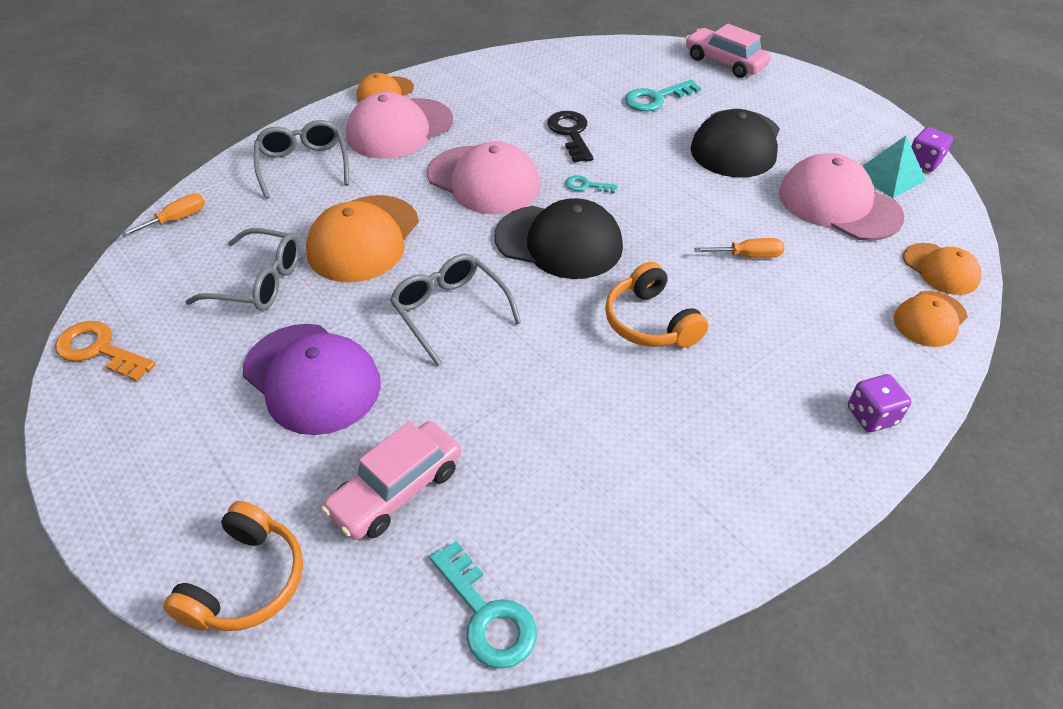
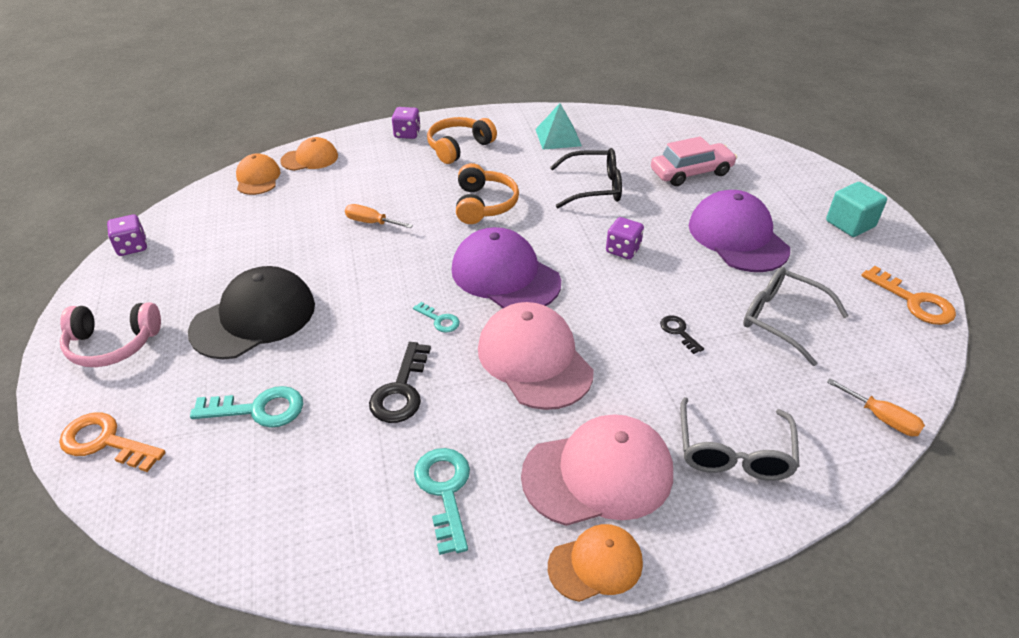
camera: 155 degrees left, 5 degrees down
(147, 458) = (850, 224): none -> turquoise cube
(176, 219) = (882, 418): orange screwdriver -> orange screwdriver turned 120 degrees counterclockwise
(246, 581) = (778, 161): orange headphones -> orange headphones (459, 147)
(363, 239) = (679, 332): orange cap -> black key
(450, 312) = (623, 250): grey glasses -> purple dice
(486, 614) = (659, 126): turquoise key -> turquoise key (445, 491)
(531, 401) = (593, 187): none -> black glasses
(559, 242) = (505, 275): black cap -> purple cap
(725, 62) = (106, 442): pink car -> orange key
(808, 101) = (113, 344): none -> pink headphones
(838, 204) = (253, 236): pink cap -> none
(889, 176) = (179, 244): turquoise pyramid -> turquoise pyramid (558, 137)

